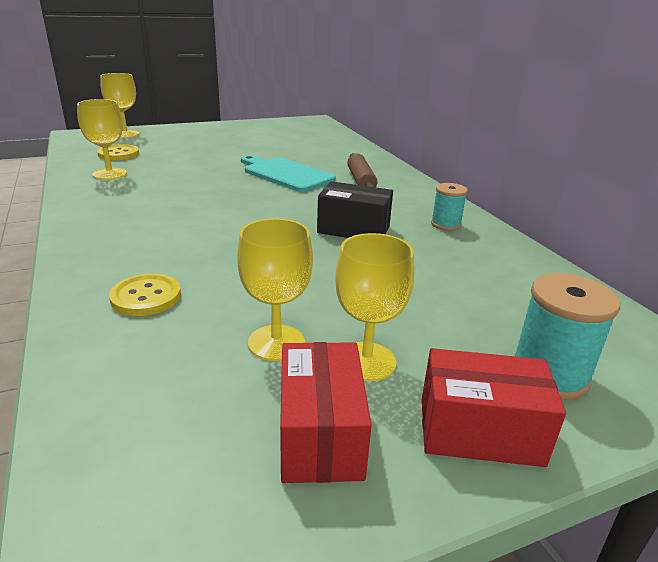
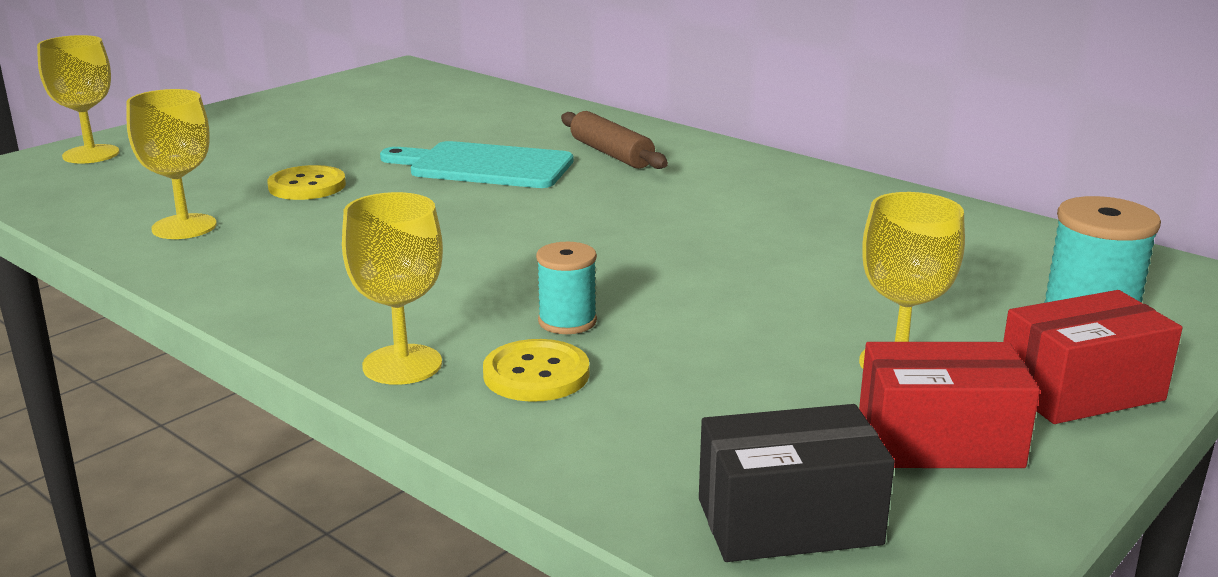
camera: 25 degrees left, 5 degrees down
(118, 154) = (141, 191): yellow button -> yellow button (307, 186)
(276, 343) = (776, 375): yellow goblet -> yellow goblet (402, 365)
(320, 434) = (939, 442): red box -> red box turned 60 degrees counterclockwise
(353, 229) = (691, 223): black box -> black box (789, 521)
(446, 224) = (799, 189): turquoise spool -> turquoise spool (567, 321)

